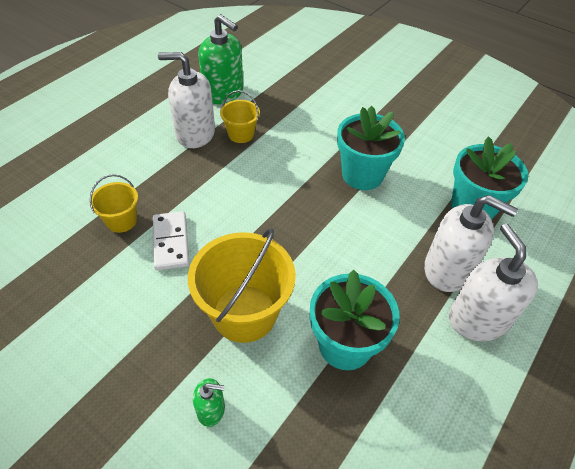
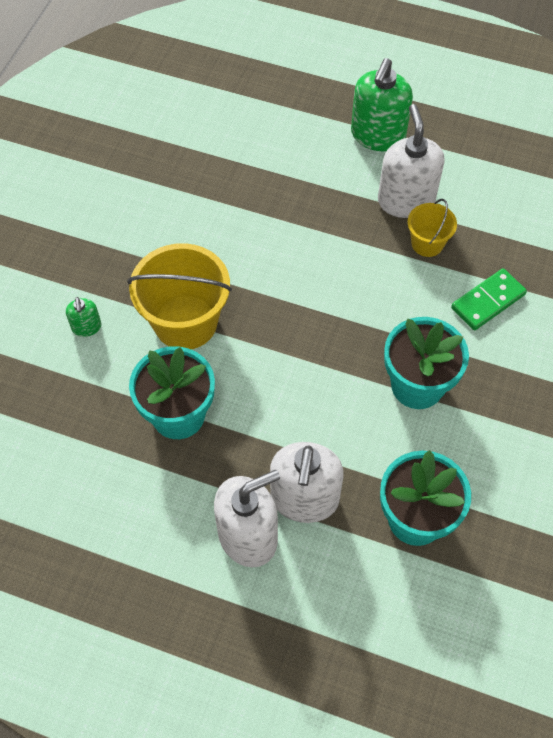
camera: 75 degrees right, 10 degrees up
(121, 220) = (255, 187): yellow bucket -> none
(171, 242) = (244, 236): white domino -> none
(223, 93) = (493, 202): green soap dispenser -> green soap dispenser (377, 135)
(305, 120) = (488, 301): none -> green domino

